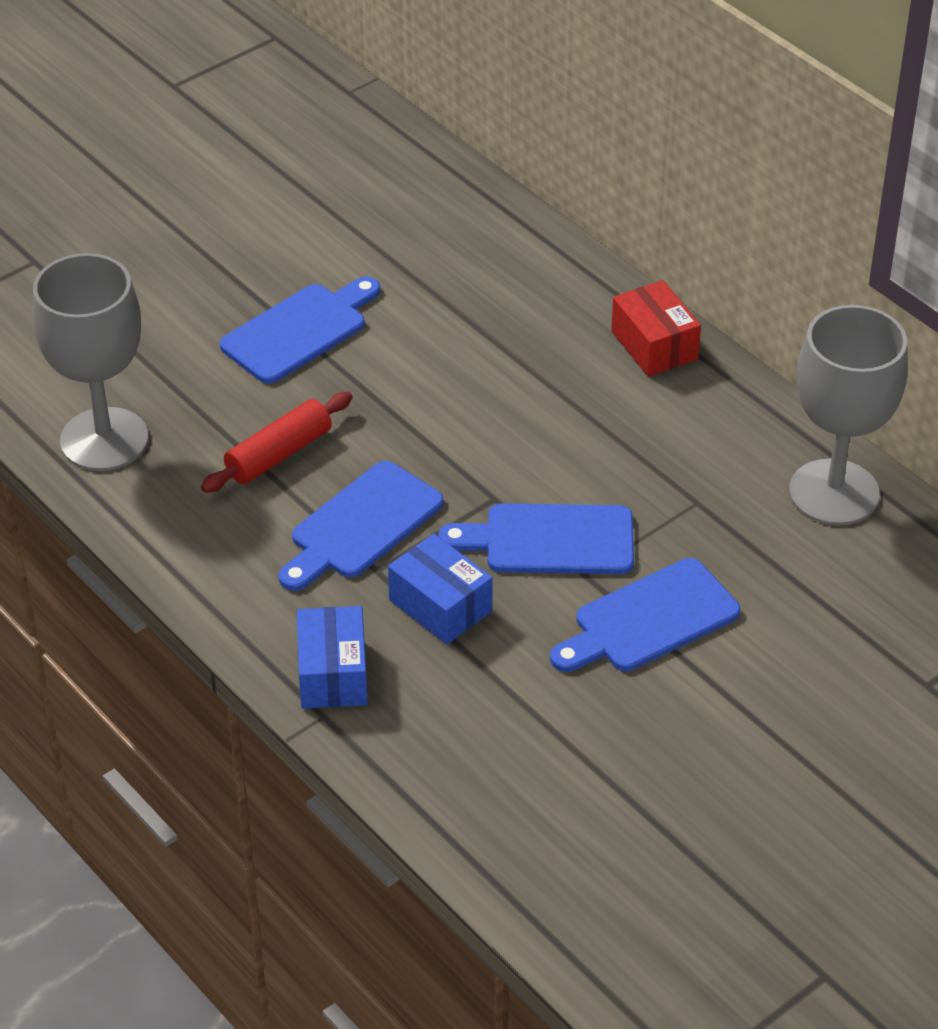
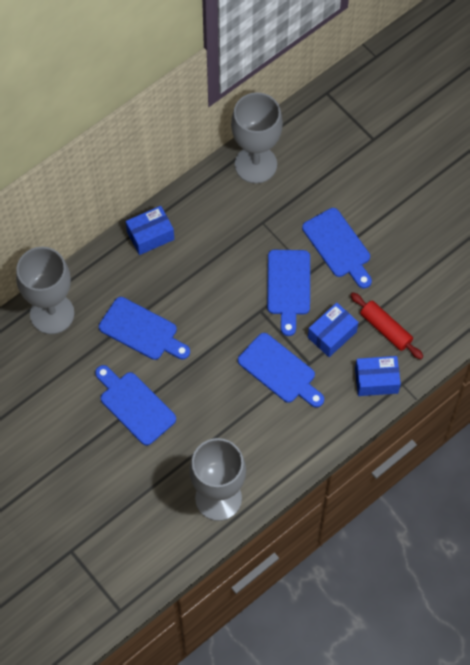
camera: 90 degrees left, 20 degrees up
(278, 454) = (229, 411): red rolling pin -> red rolling pin (385, 329)
(451, 337) = (142, 331): none -> blue cutting board
(486, 227) = (52, 314): none -> grey goblet
(654, 345) = (150, 236): red box -> blue box

